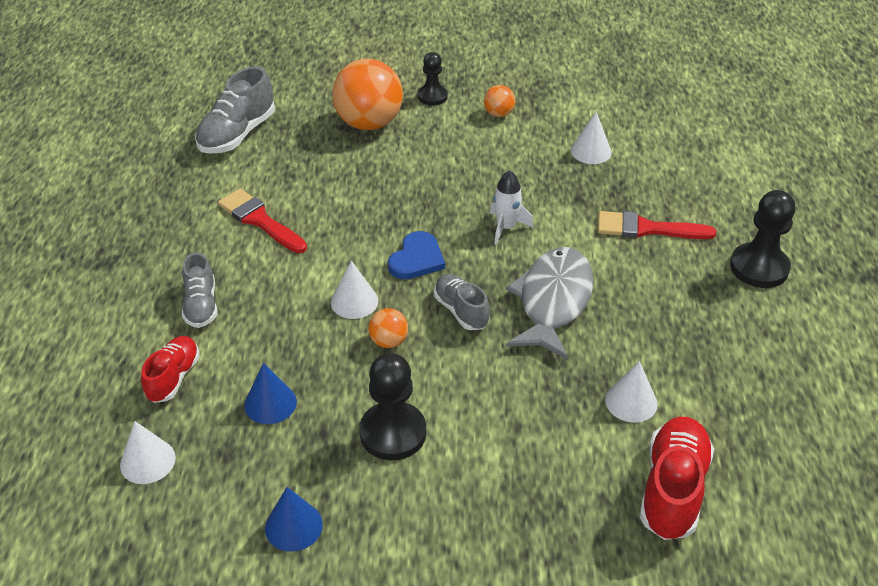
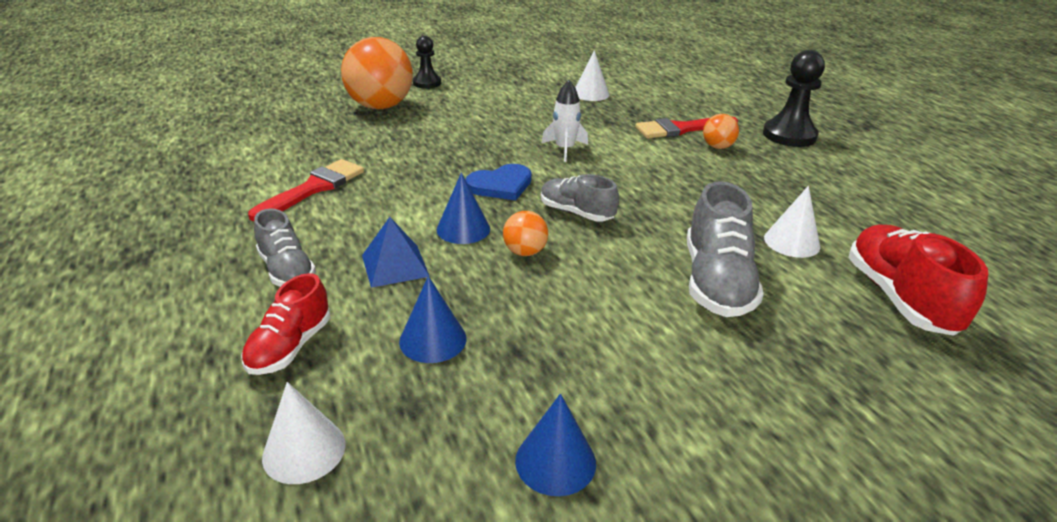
camera: 25 degrees left, 10 degrees down
(173, 377) = (290, 347): red shoe -> red shoe turned 150 degrees counterclockwise
(237, 134) = (248, 133): grey shoe -> grey shoe (716, 282)
(260, 220) = (313, 188): red brush -> red brush turned 105 degrees clockwise
(280, 324) = (395, 265): none -> blue pyramid
(354, 301) = (463, 229): white cone -> blue cone
(393, 433) = (595, 328): black pawn -> none
(417, 259) = (501, 185): blue heart -> blue heart turned 60 degrees clockwise
(498, 114) = (494, 84): orange ball -> orange ball (717, 147)
(553, 302) = (653, 189): grey fish -> none

